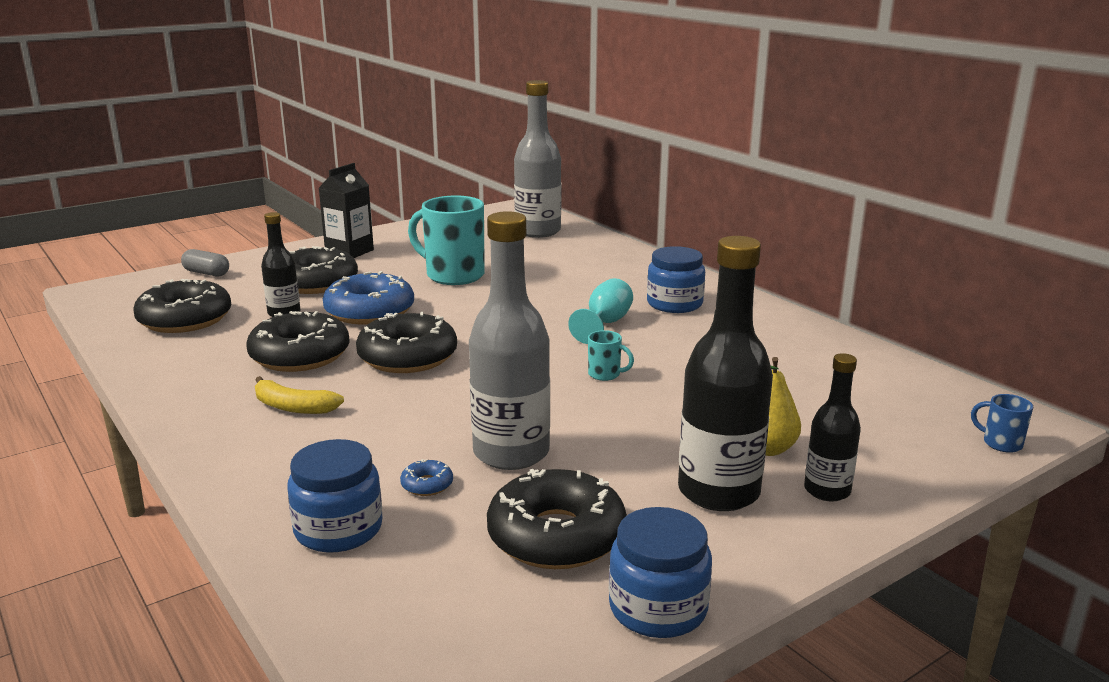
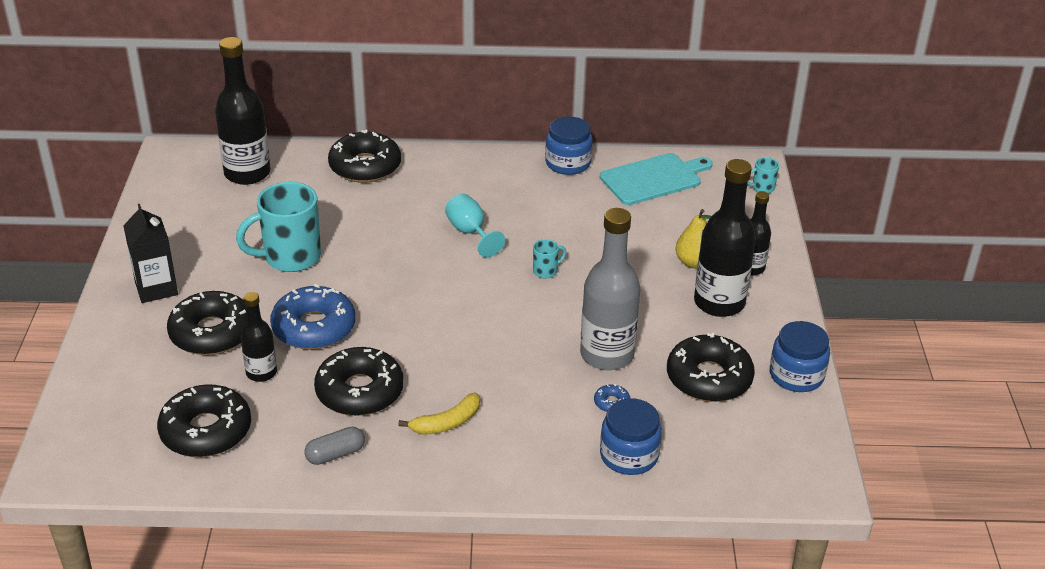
camera: 55 degrees left, 15 degrees up
(206, 273) = (99, 388): grey capsule -> grey capsule (335, 454)
(407, 357) = (422, 341): black donut -> black donut (365, 166)
(538, 231) = (247, 173): grey bottle -> black bottle
(674, 304) = (473, 188): blue jar -> blue jar (568, 163)
(870, 375) = (654, 179): none -> turquoise cutting board
(1001, 443) = (762, 188): blue mug -> turquoise mug

